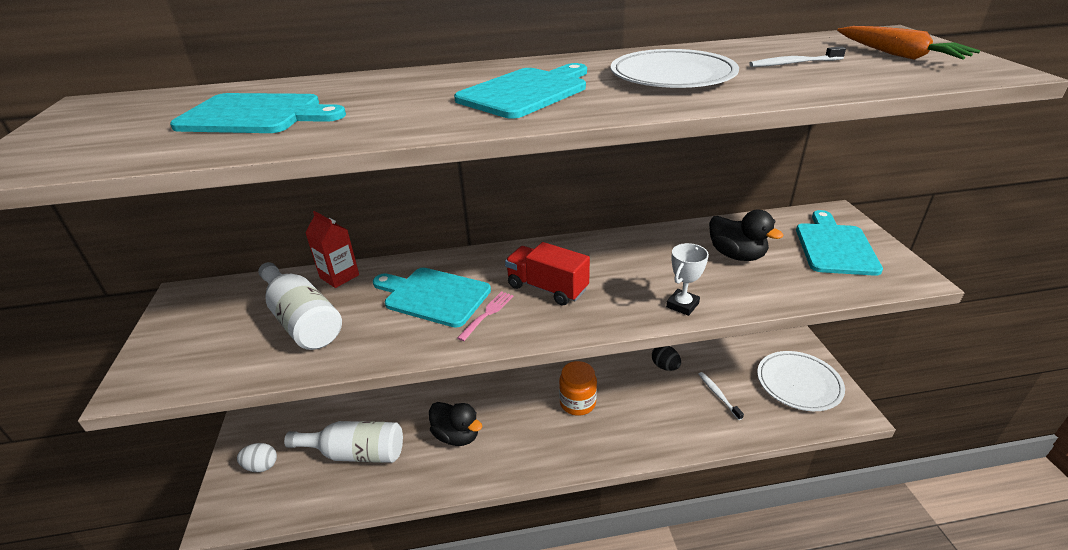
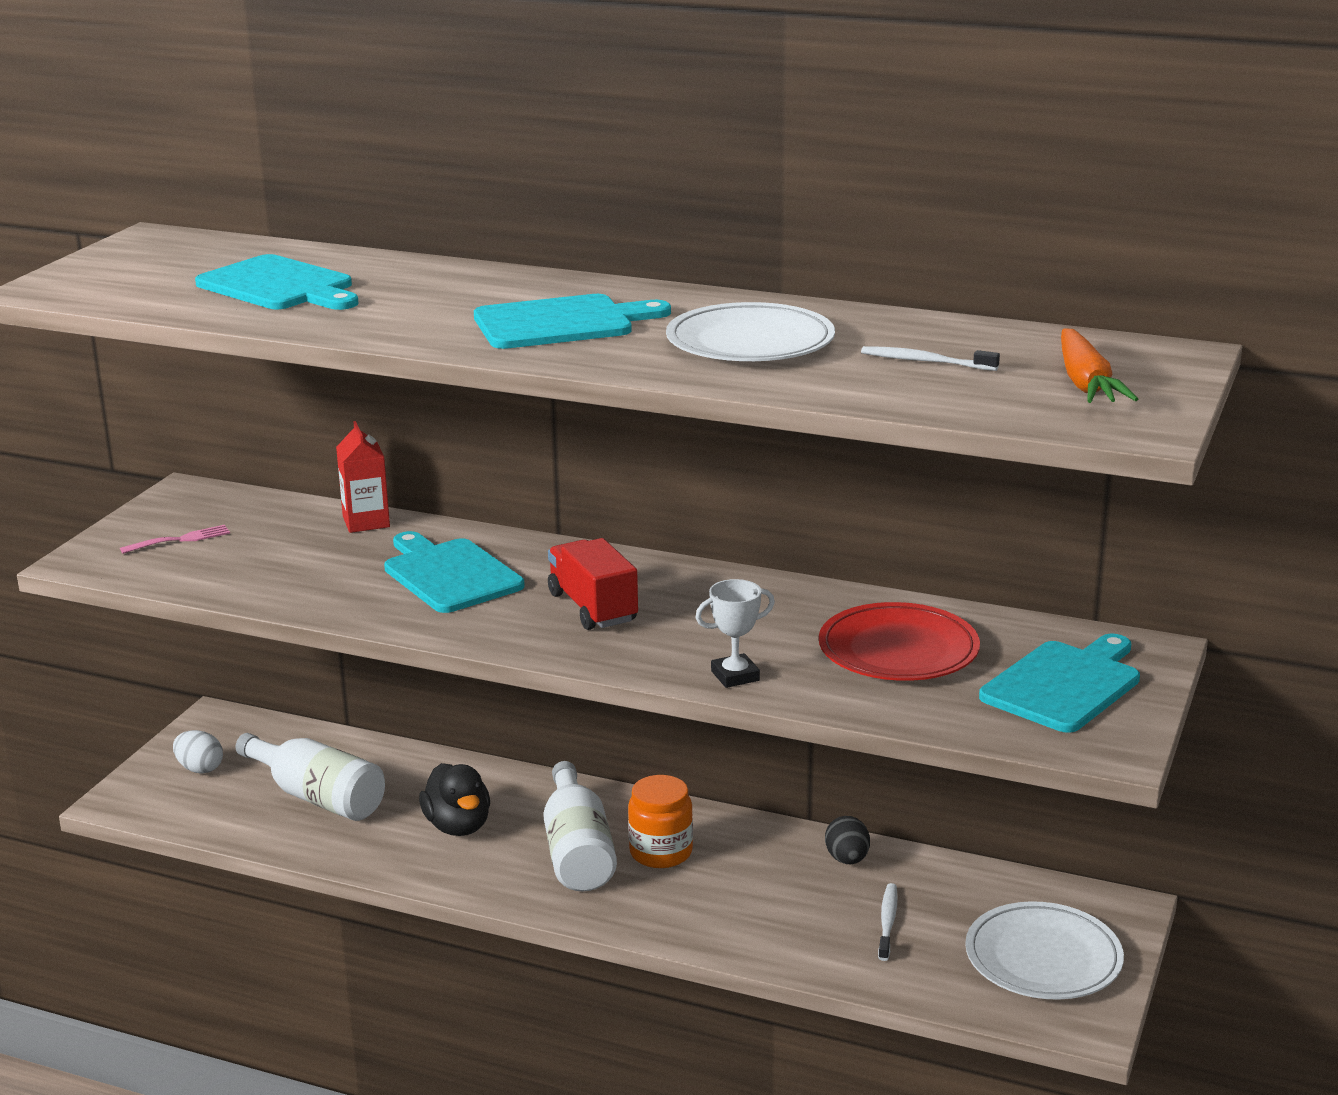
camera: 30 degrees right, 10 degrees down
(302, 320) = (284, 554): white bottle -> white bottle (577, 851)
(487, 314) = (489, 610): pink fork -> pink fork (180, 540)
(736, 255) = (898, 650): black duck -> red plate

